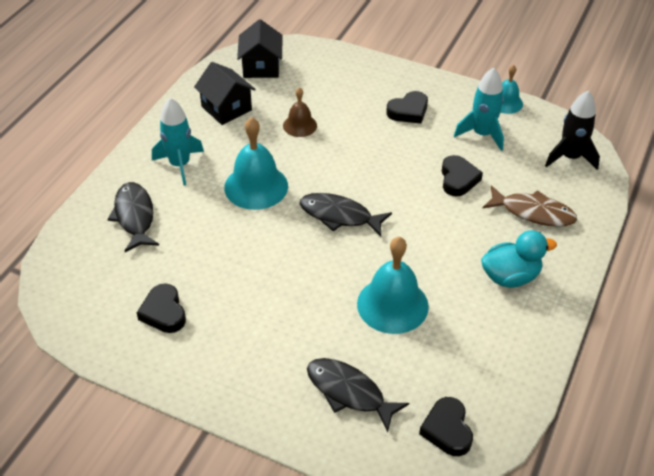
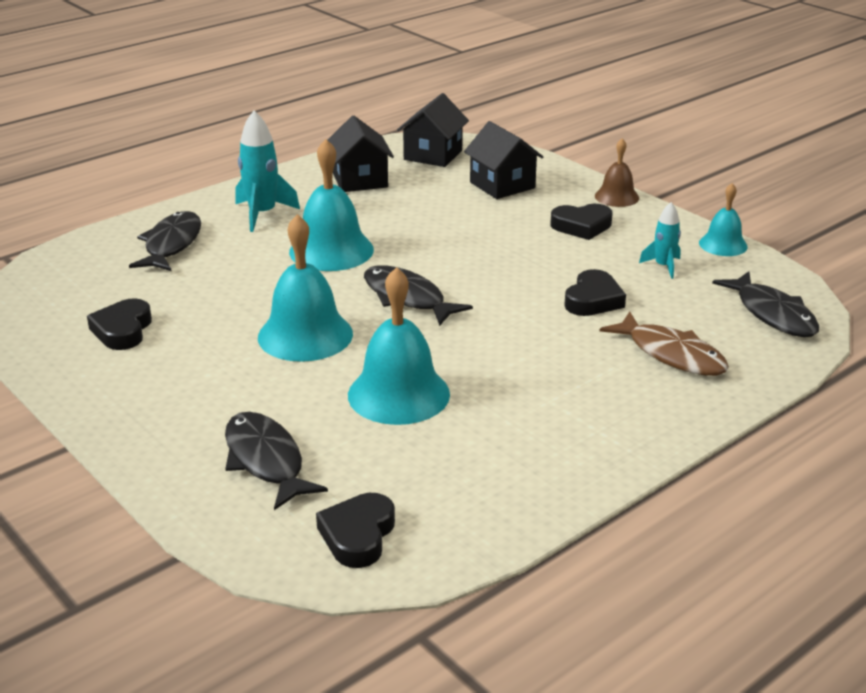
camera: 25 degrees right, 15 degrees down
(295, 273) = (305, 335): none -> turquoise bell
(300, 125) = (433, 211): brown bell -> brown bell (616, 197)
(330, 85) = (502, 185): none -> black house
(482, 134) = (663, 266): turquoise rocket -> turquoise rocket, size x0.60
(510, 277) = (583, 408): turquoise duck -> none
(570, 157) = (772, 314): black rocket -> black fish

